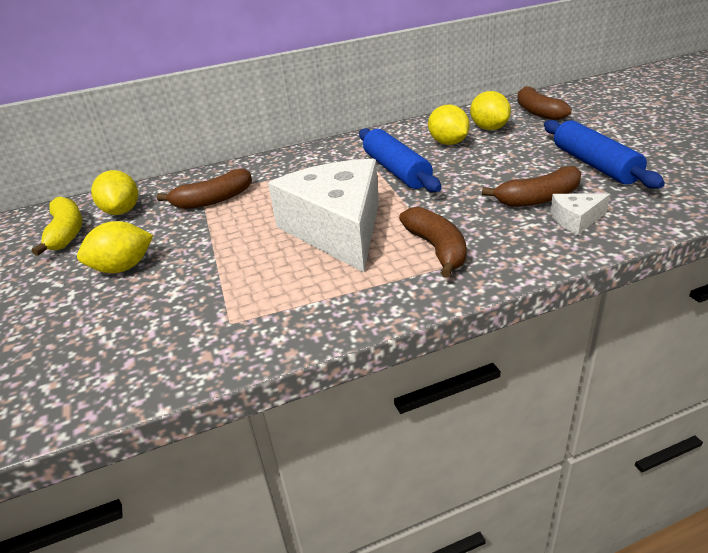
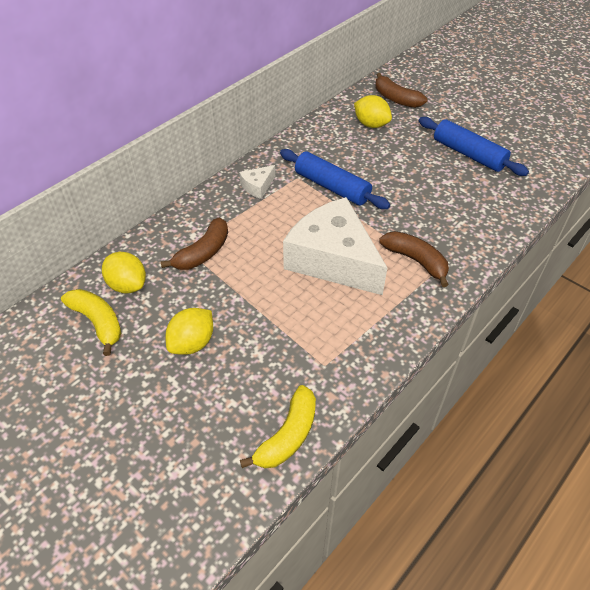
camera: 30 degrees left, 15 degrees up
(118, 380) = (288, 435): none -> yellow banana
(448, 143) = (351, 147): yellow lemon -> none
(538, 198) = (452, 197): brown banana -> none
(576, 220) = (486, 212): white cheese -> white cheese (257, 186)

